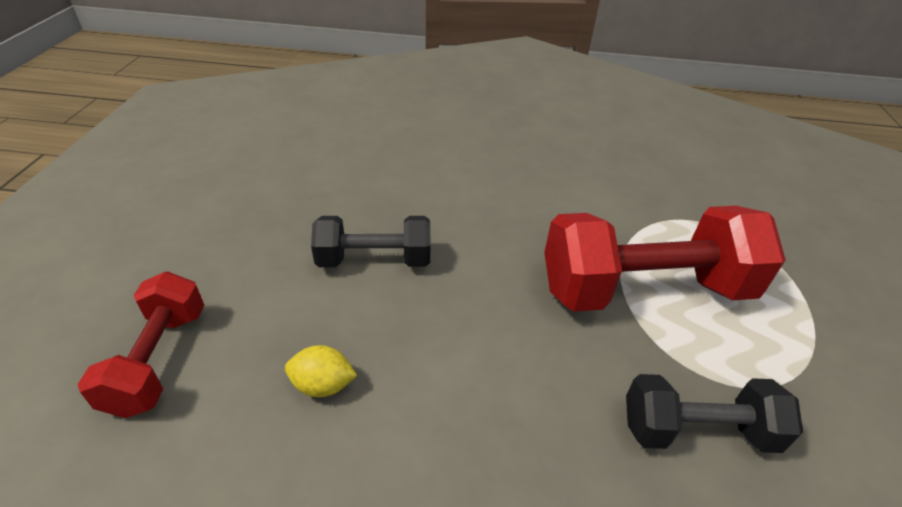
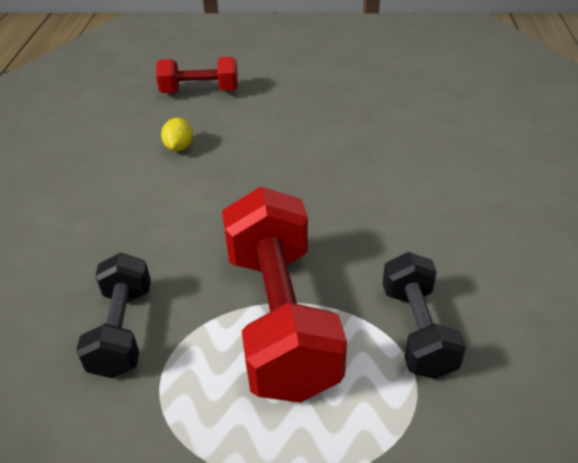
camera: 90 degrees right, 0 degrees up
(374, 260) = (294, 152): black dumbbell -> black dumbbell (417, 330)

